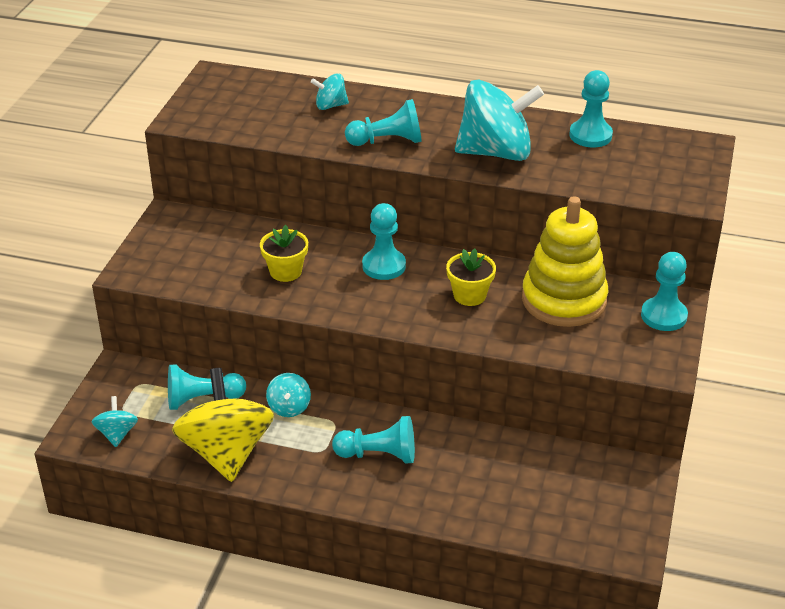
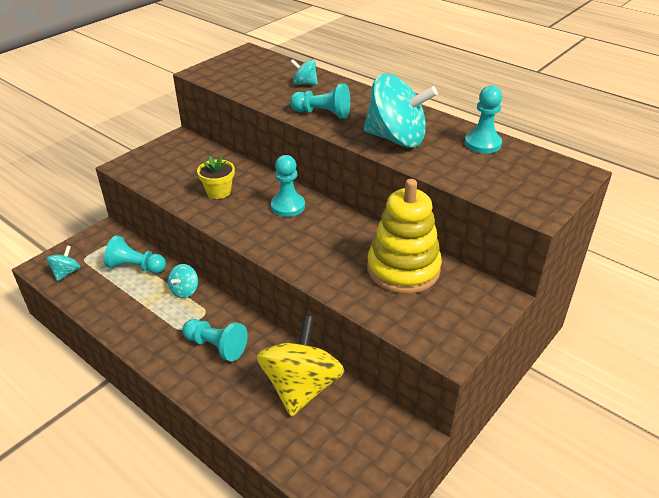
camera: 25 degrees right, 0 degrees up
(226, 452) = (119, 308): yellow spinning top -> yellow spinning top (301, 387)
(469, 295) = (332, 244): yellow flower pot -> none
(663, 316) = (478, 307): turquoise pawn -> none

